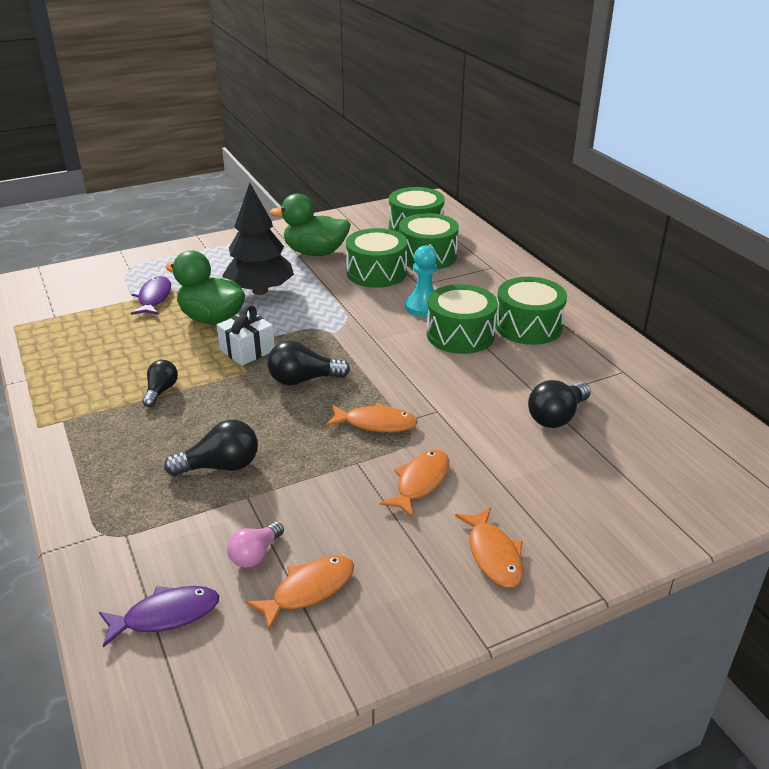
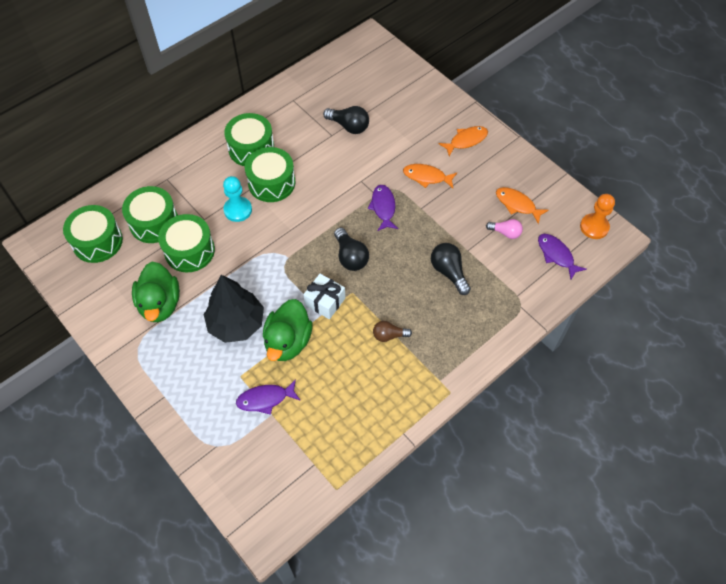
camera: 105 degrees left, 25 degrees up
(161, 391) = (389, 335): black light bulb -> brown light bulb
(191, 707) = (594, 227): none -> orange pawn
(376, 423) = (383, 207): orange fish -> purple fish

